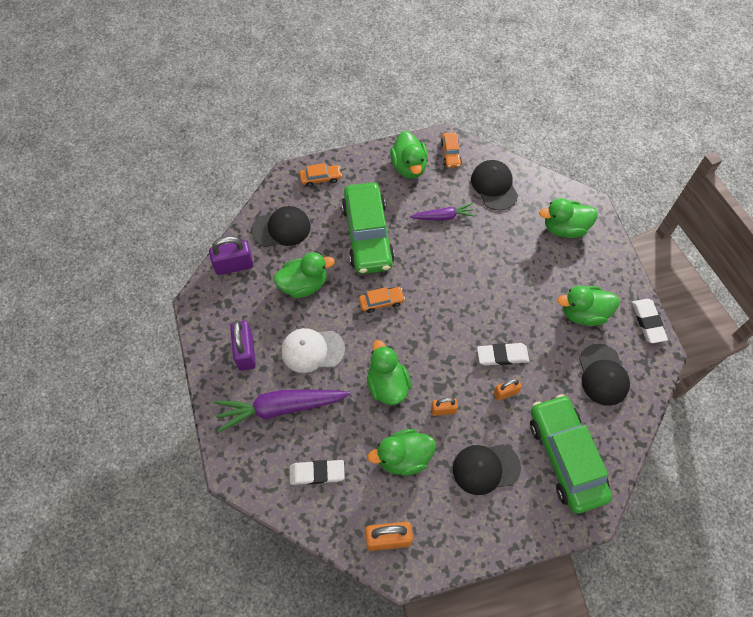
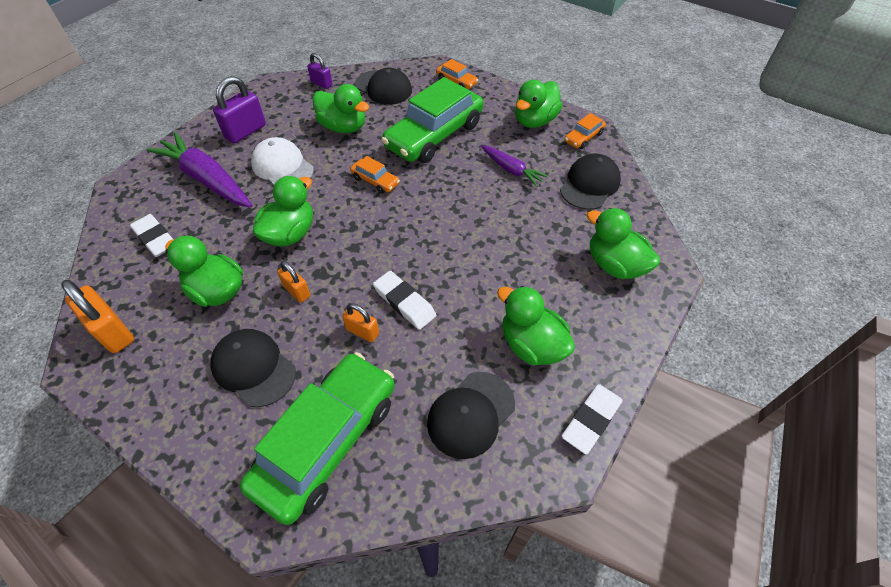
camera: 50 degrees right, 10 degrees down
(234, 265) = (321, 84): purple padlock -> purple padlock, size x0.59

